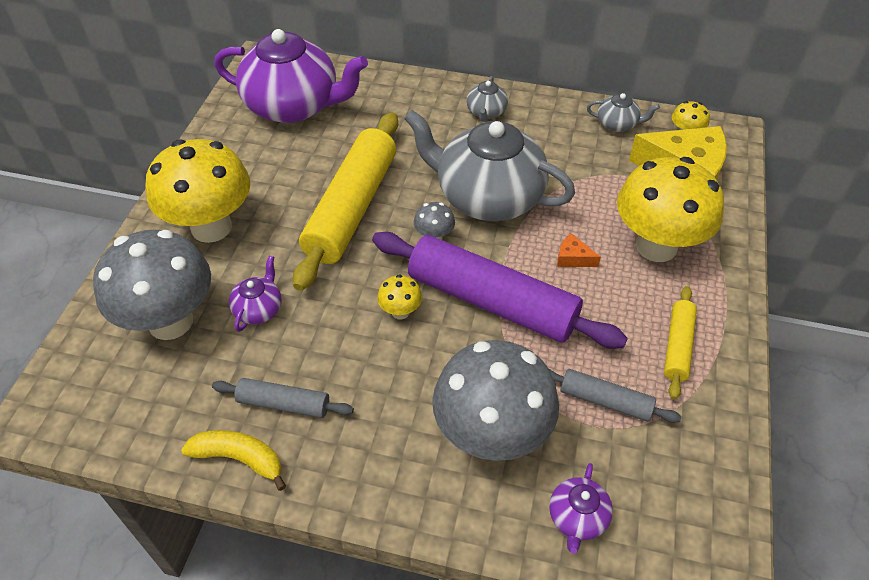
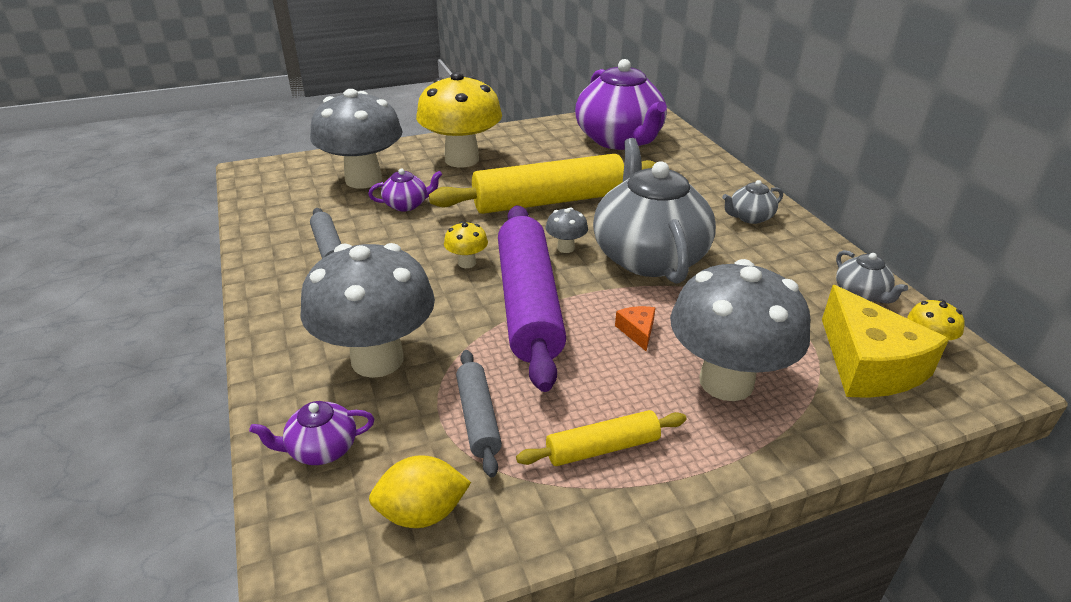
camera: 55 degrees right, 15 degrees down
(239, 458) = (267, 250): yellow banana -> none
(656, 246) = (726, 382): yellow mushroom -> grey mushroom
(680, 479) = (422, 513): none -> yellow lemon

